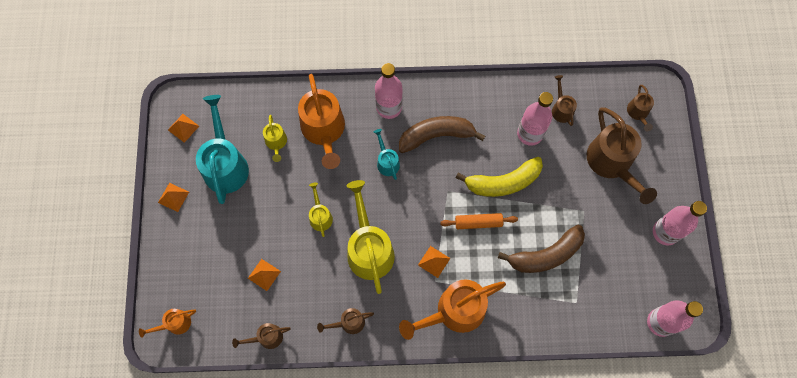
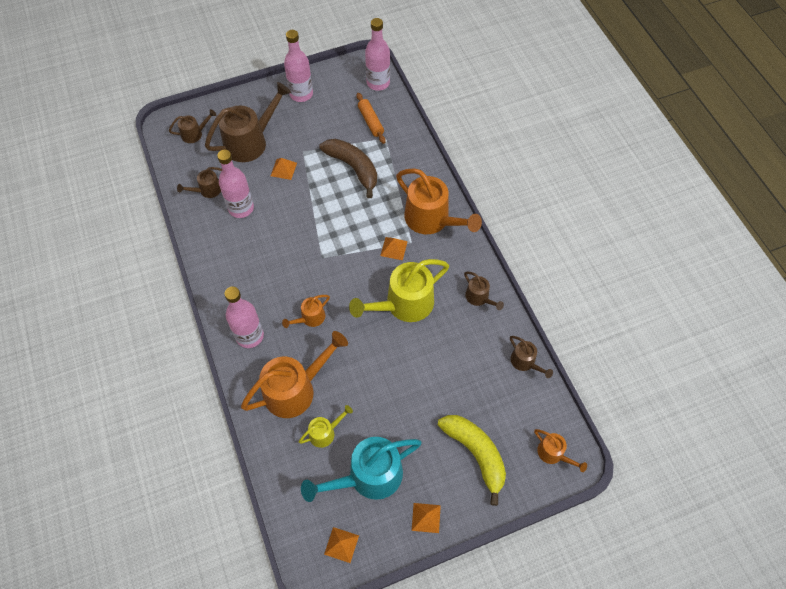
camera: 110 degrees left, 10 degrees down
(264, 274) = (468, 388): orange pyramid -> orange pyramid (283, 169)
(320, 216) = (388, 359): yellow watering can -> none
(387, 161) = (310, 318): turquoise watering can -> orange watering can
(436, 136) = (267, 283): brown banana -> none
(478, 223) = (343, 225): orange rolling pin -> orange rolling pin (370, 121)
(503, 182) = (297, 216): yellow banana -> yellow banana (476, 454)

